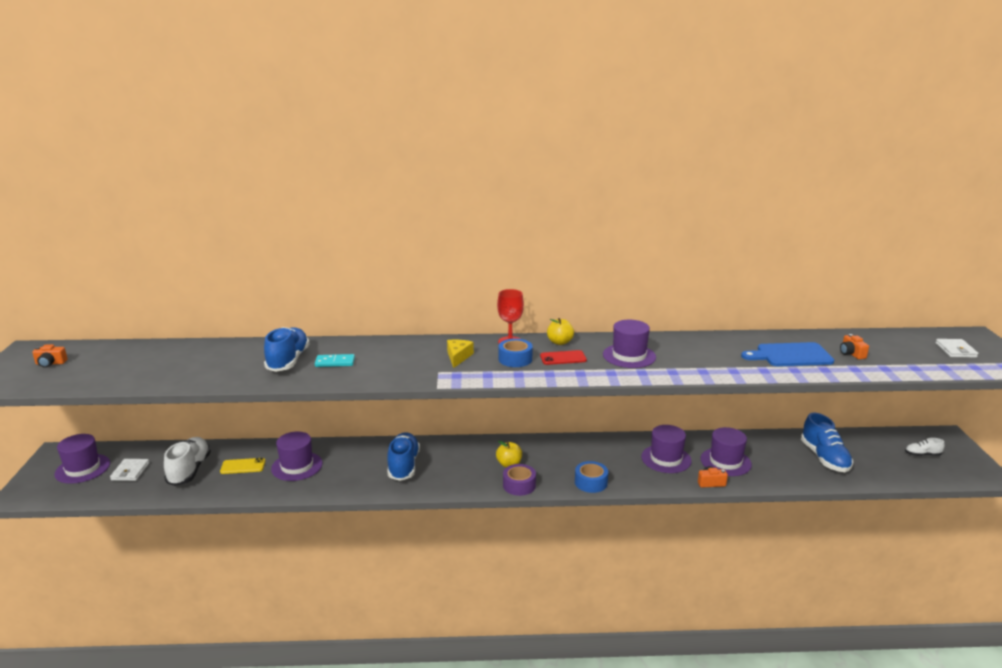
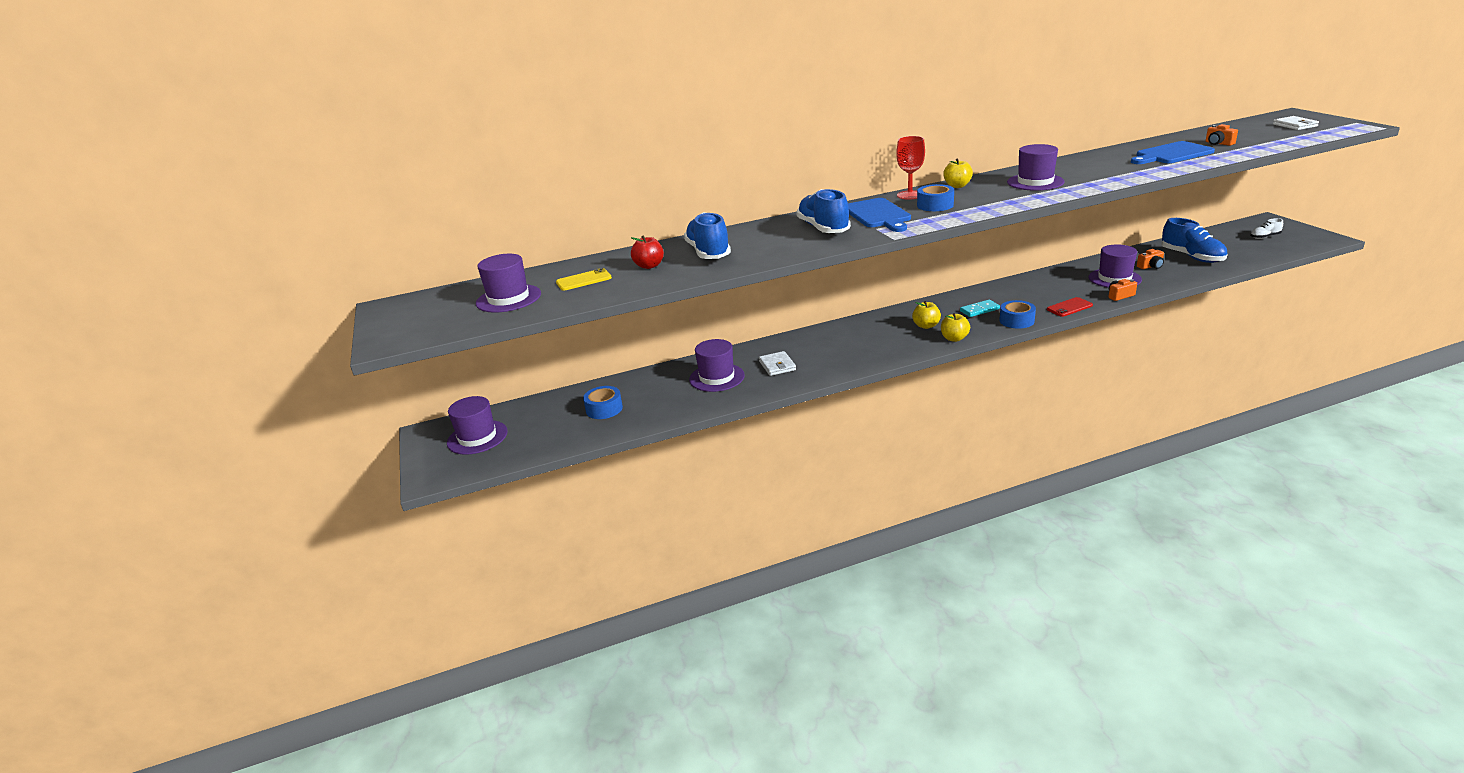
camera: 15 degrees left, 5 degrees up
(50, 363) = (436, 310): orange camera -> orange camera (1150, 266)
(130, 472) = (537, 426): white wallet -> white wallet (777, 365)
(189, 470) = (604, 409): white shoe -> blue tape
(232, 362) = (649, 266): none -> red apple
(243, 466) = (659, 391): yellow phone -> yellow phone (584, 280)
(335, 362) = (760, 243): turquoise domino -> turquoise domino (979, 310)
(403, 466) = (825, 351): blue shoe -> blue shoe (823, 228)
(458, 357) = (878, 215): yellow cheese -> blue cutting board
(519, 485) = (954, 338): purple tape -> yellow apple
(563, 358) = (978, 195): red phone -> red phone (1069, 307)
(666, 459) = (1062, 288): purple hat -> purple hat (508, 298)

